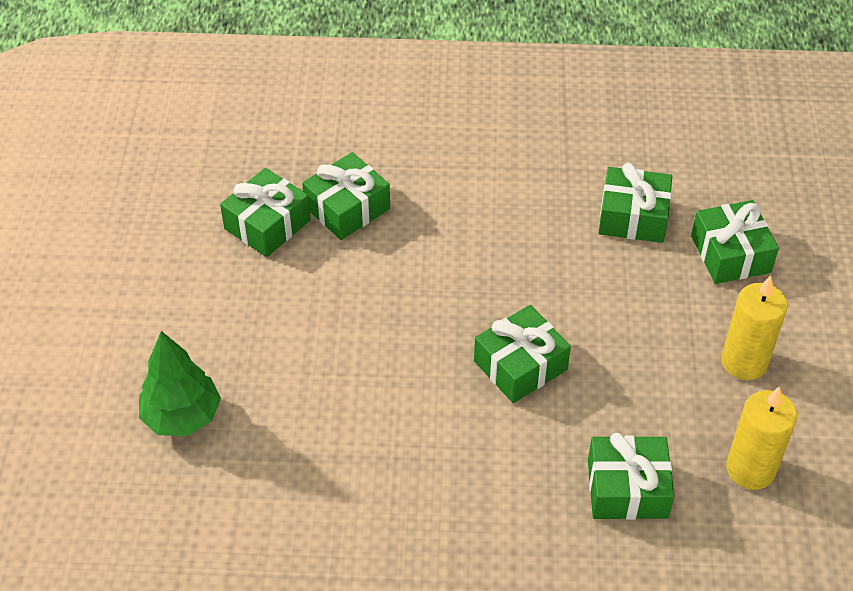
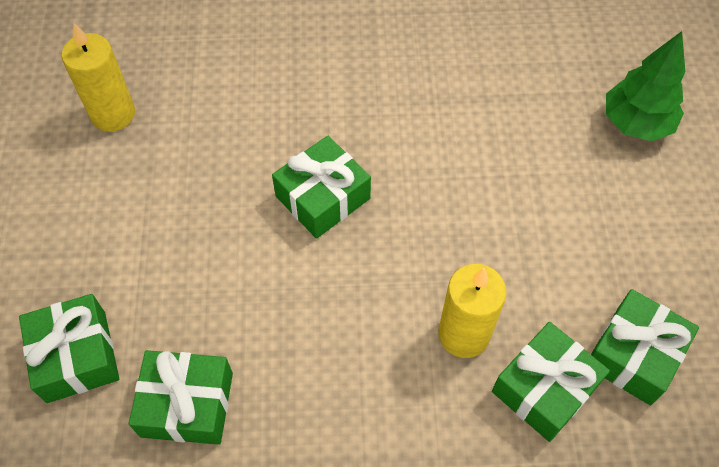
camera: 175 degrees right, 10 degrees up
(627, 489) = (226, 90): green gift -> none
(744, 362) = (94, 218): yellow candle -> yellow candle (463, 334)

